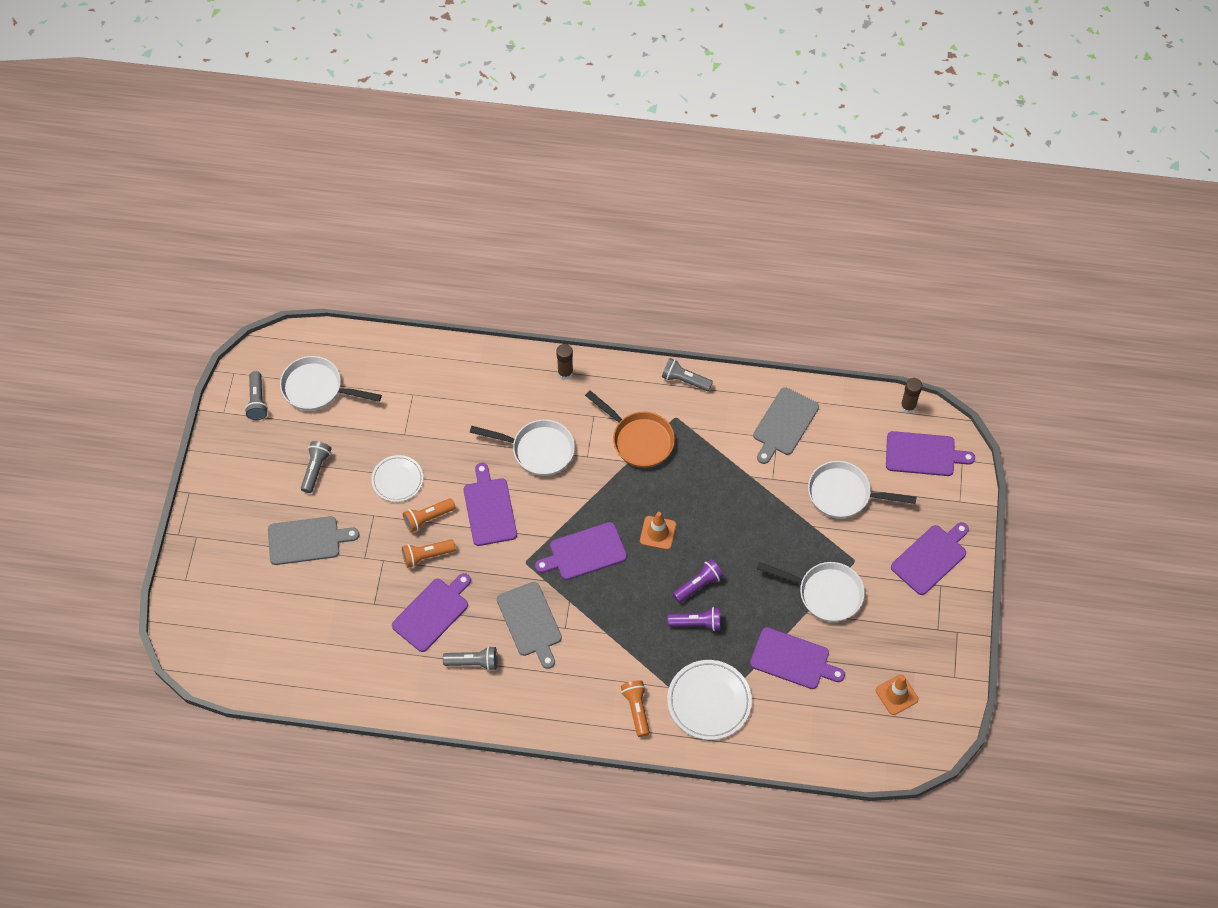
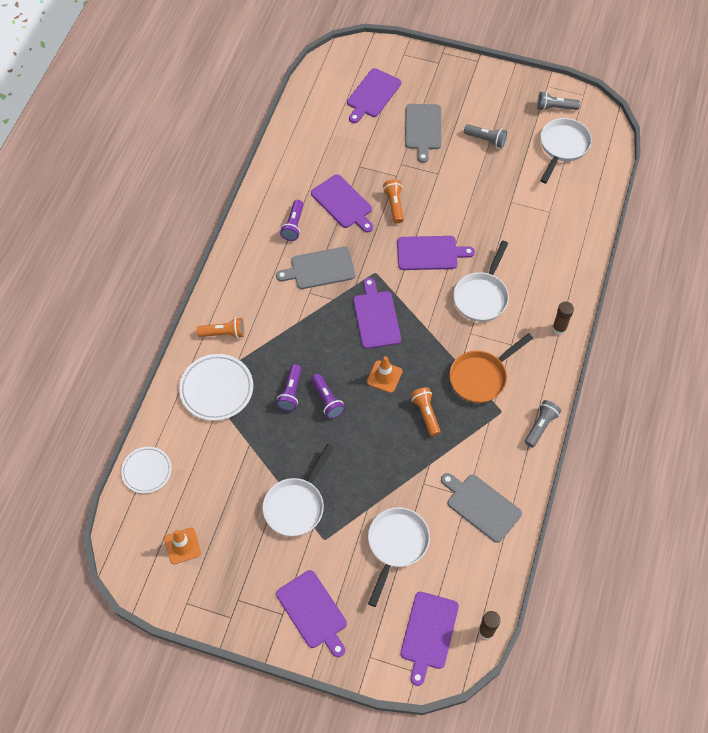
camera: 100 degrees right, 0 degrees up
(397, 480) = (468, 192): white plate -> white plate (147, 471)
(428, 518) = (428, 209): orange flashlight -> orange flashlight (426, 414)
(473, 662) = (293, 225): grey flashlight -> purple flashlight
(793, 659) = (238, 464): purple cutting board -> purple cutting board (372, 95)

